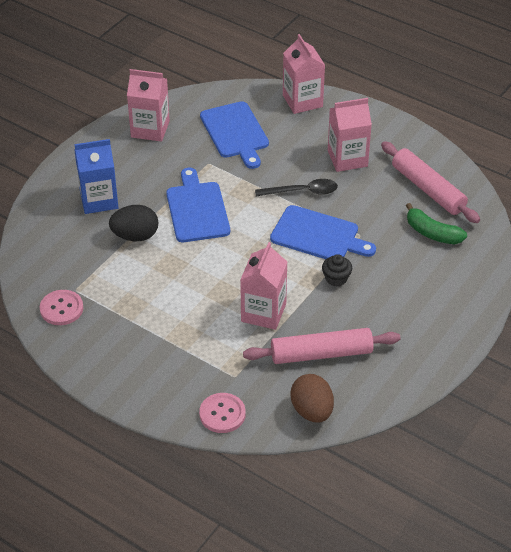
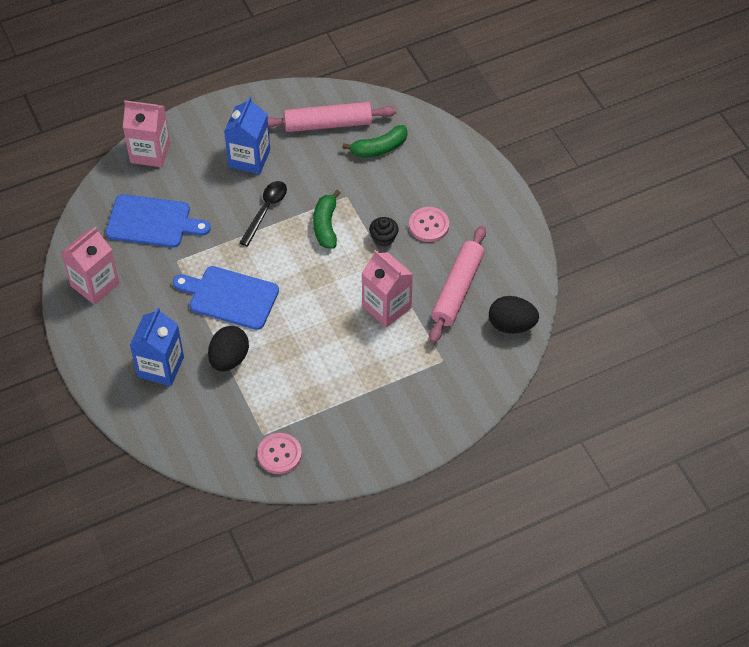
camera: 60 degrees left, 10 degrees up
(222, 414) = (476, 387): pink button -> pink button (429, 225)
(312, 411) = (511, 325): brown egg -> black egg
(318, 235) = (326, 225): blue cutting board -> green banana
(347, 158) = (249, 158): pink carton -> blue carton

